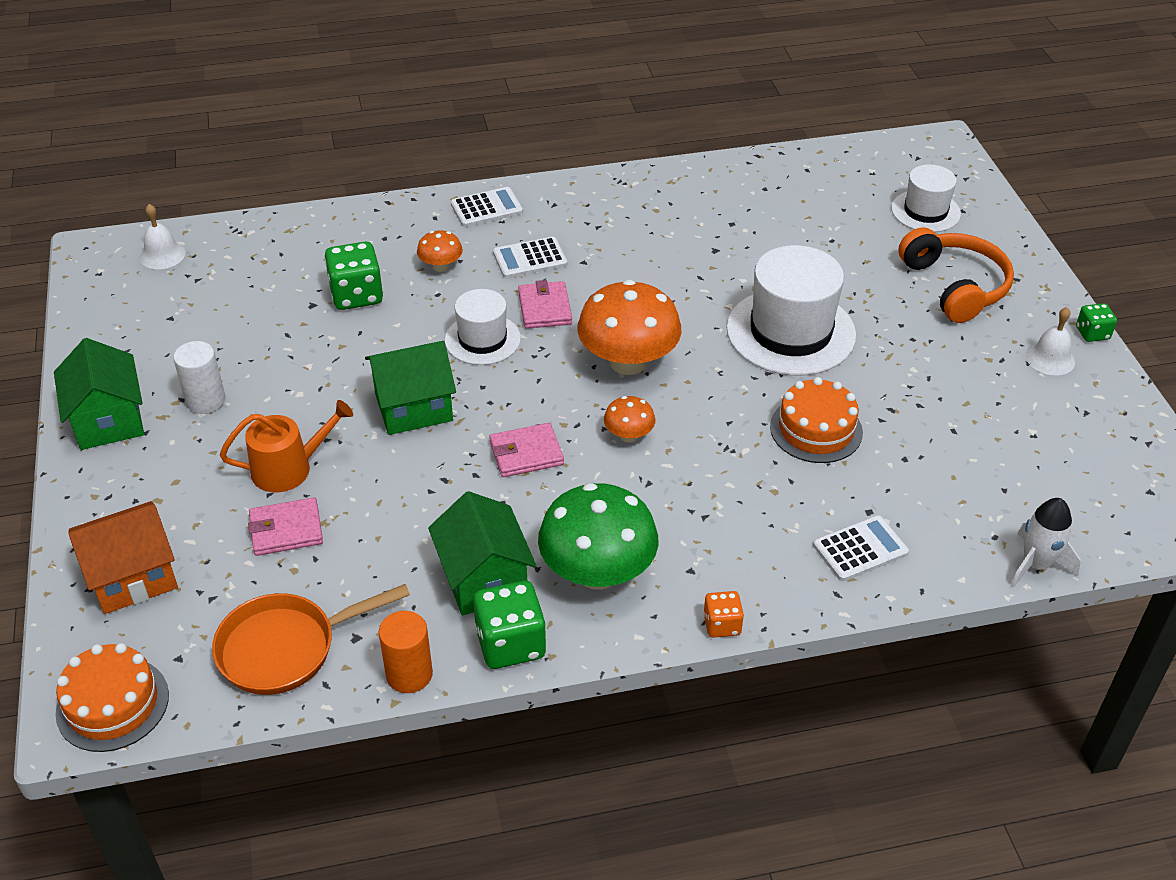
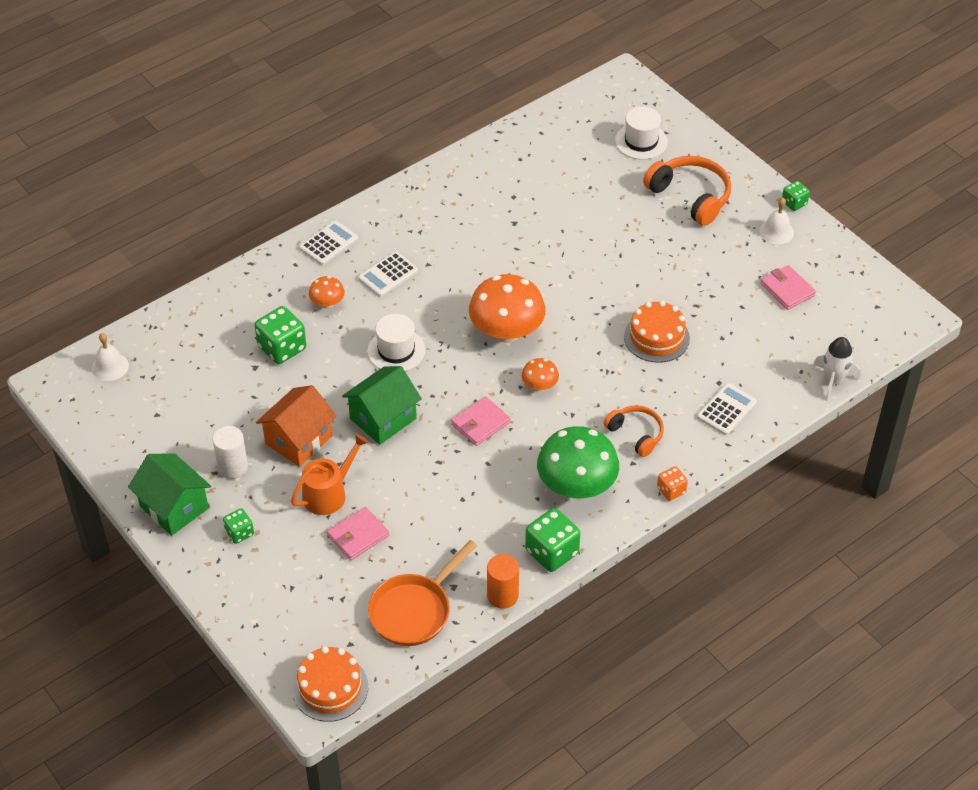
camera: 25 degrees left, 5 degrees up
(133, 577) = (279, 606): orange house -> orange house (299, 440)
(155, 475) = (239, 533): none -> green dice
(484, 579) = (508, 518): green house -> none
(545, 308) = (424, 311): pink wallet -> pink wallet (787, 289)
(717, 536) = (636, 434): none -> orange headphones
(791, 332) = (601, 270): white hat -> none

